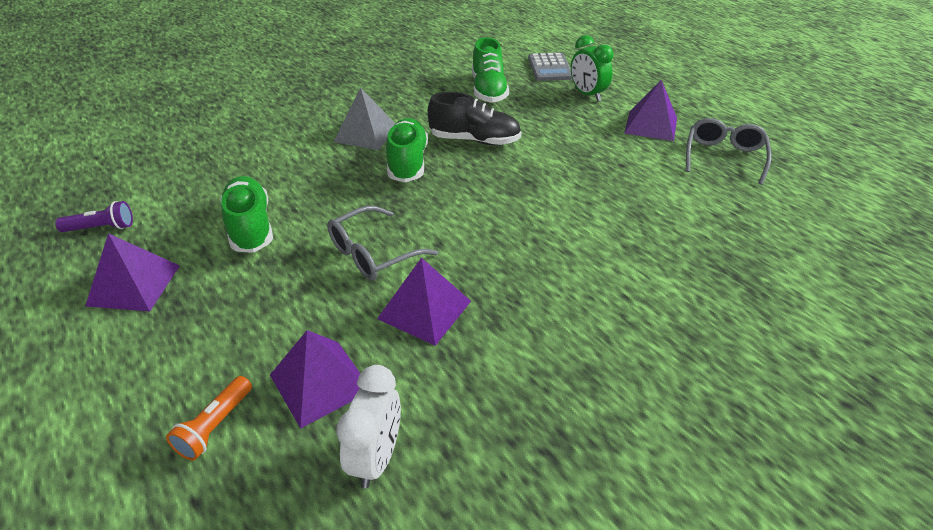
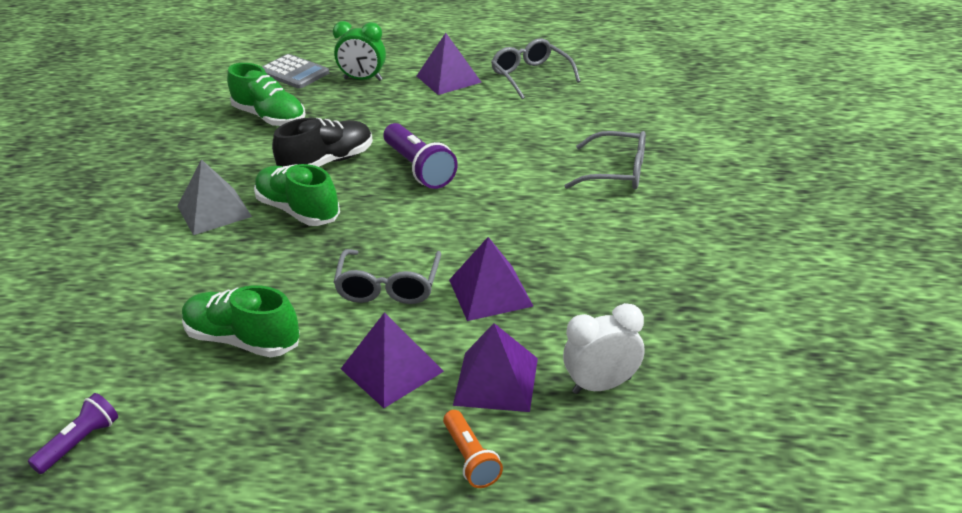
camera: 45 degrees left, 5 degrees down
(134, 285) = (216, 448): purple pyramid -> purple pyramid (391, 369)
(376, 458) = (602, 385): white clock -> white clock turned 75 degrees counterclockwise
(525, 180) = (419, 168): none -> purple flashlight
(675, 282) = (616, 172): none -> grey glasses

